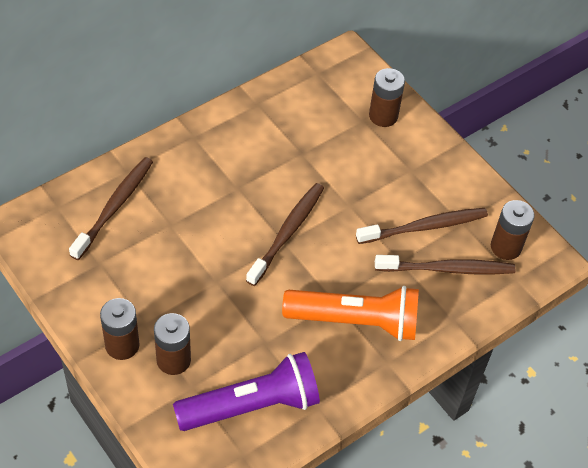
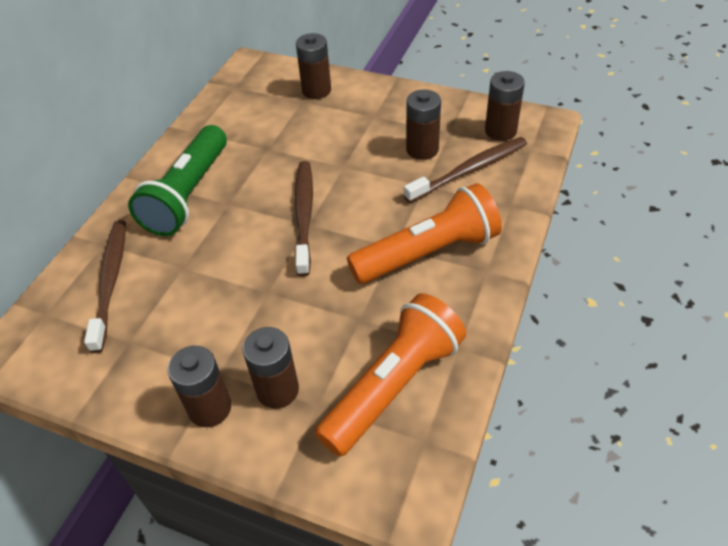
camera: 25 degrees left, 5 degrees down
(213, 162) = (188, 194): none -> green flashlight
(252, 406) = (394, 386): purple flashlight -> orange flashlight
(425, 227) = (422, 149): brown toothbrush -> brown battery

